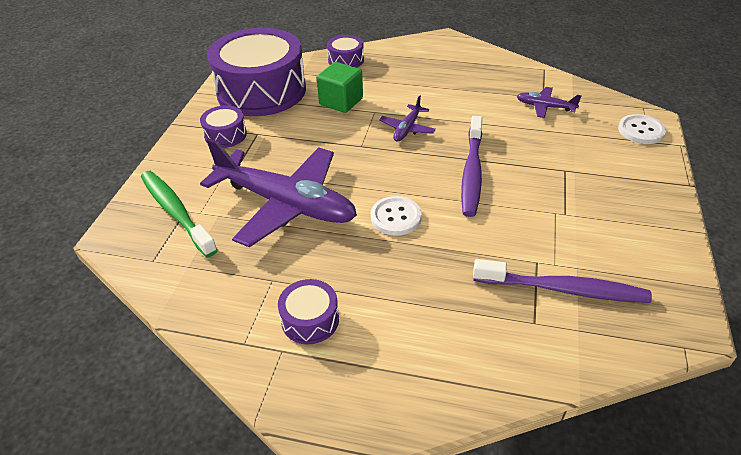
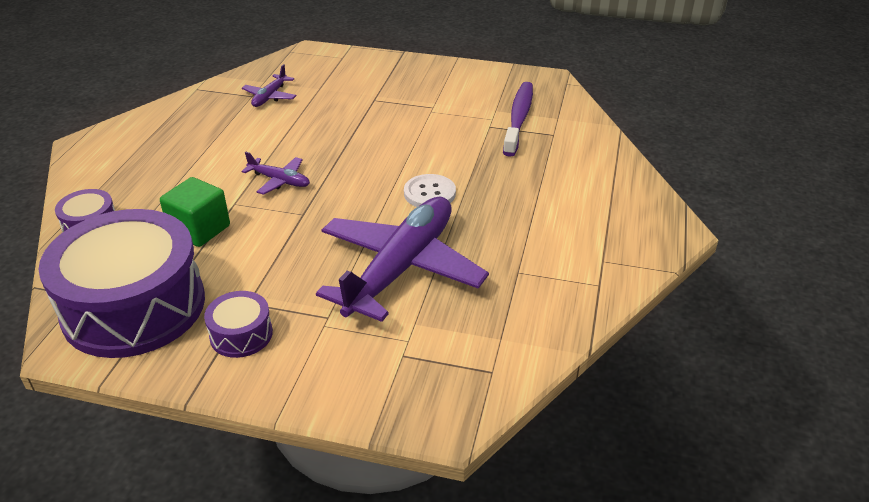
camera: 90 degrees left, 5 degrees down
(176, 212) = (405, 363): green toothbrush -> none
(310, 320) = (566, 245): purple drum -> none
(472, 172) = (368, 146): purple toothbrush -> none
(641, 130) = (325, 58): white button -> none

